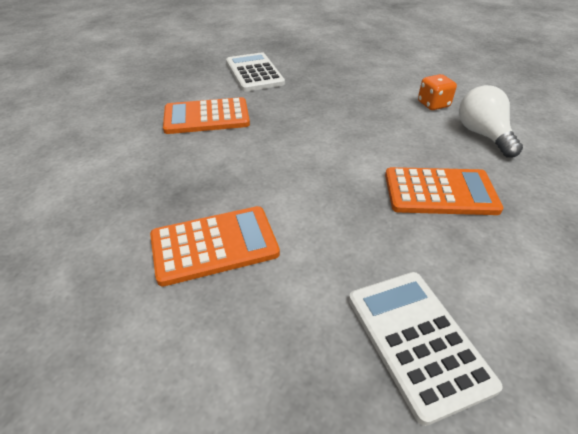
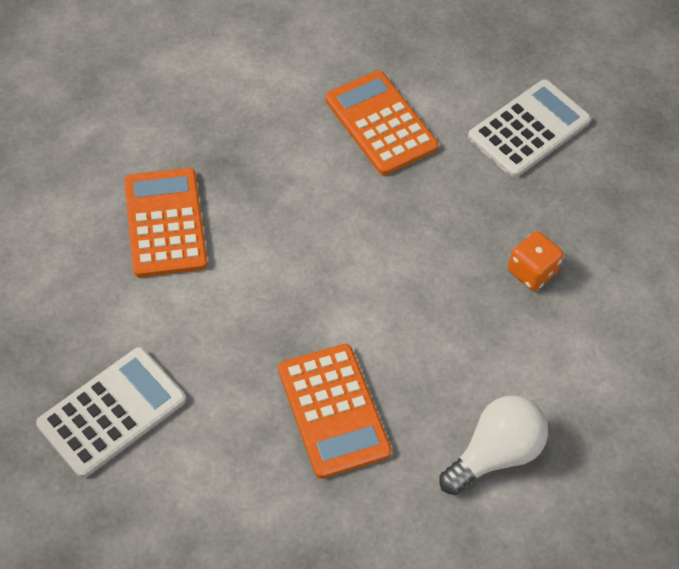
camera: 65 degrees right, 15 degrees up
(214, 245) = (165, 223): orange calculator -> orange calculator turned 150 degrees counterclockwise
(433, 104) = (554, 381): orange dice -> orange dice (531, 272)

